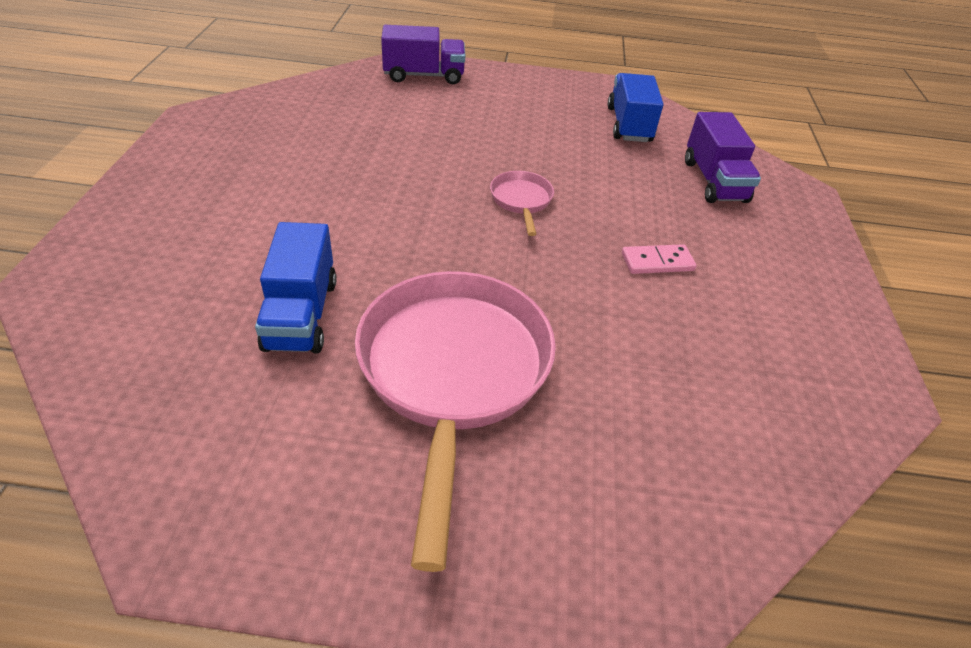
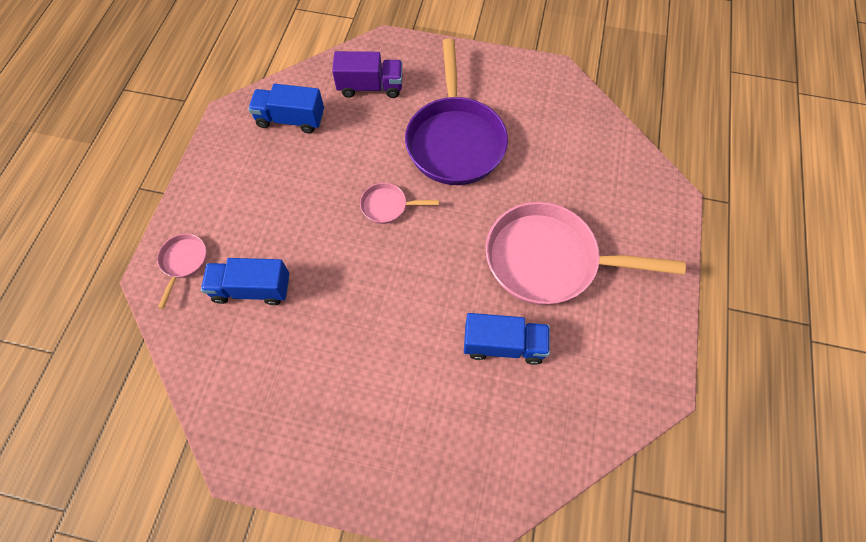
camera: 80 degrees left, 20 degrees up
(393, 113) = (252, 289): none -> blue truck
(423, 76) = (183, 262): purple truck -> pink pan
(657, 262) = (455, 140): pink domino -> purple pan

